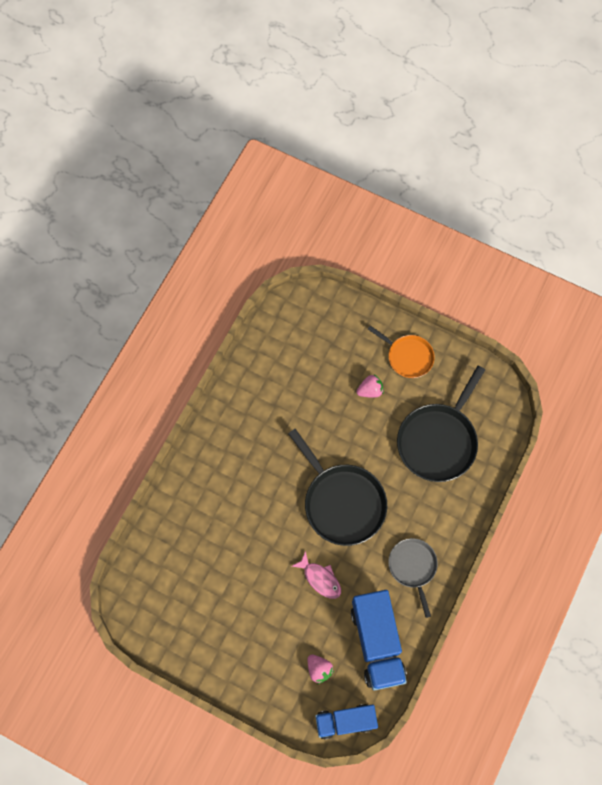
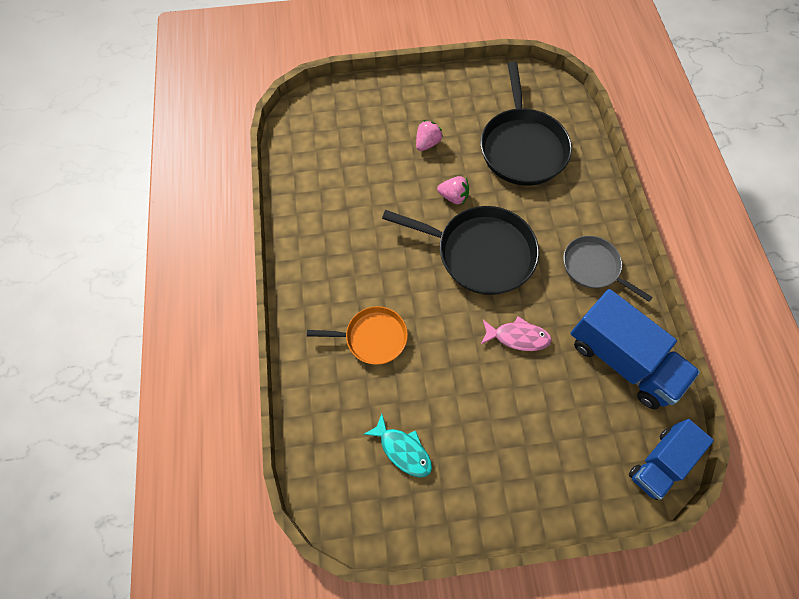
camera: 35 degrees left, 5 degrees down
(192, 598) = (403, 450): none -> turquoise fish
(319, 669) = (590, 428): pink strawberry -> pink strawberry (453, 197)
(408, 356) = (438, 98): orange pan -> orange pan (372, 337)

